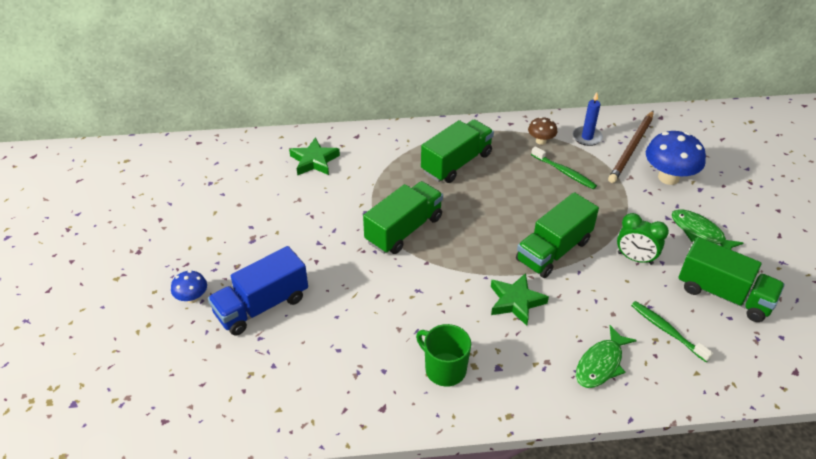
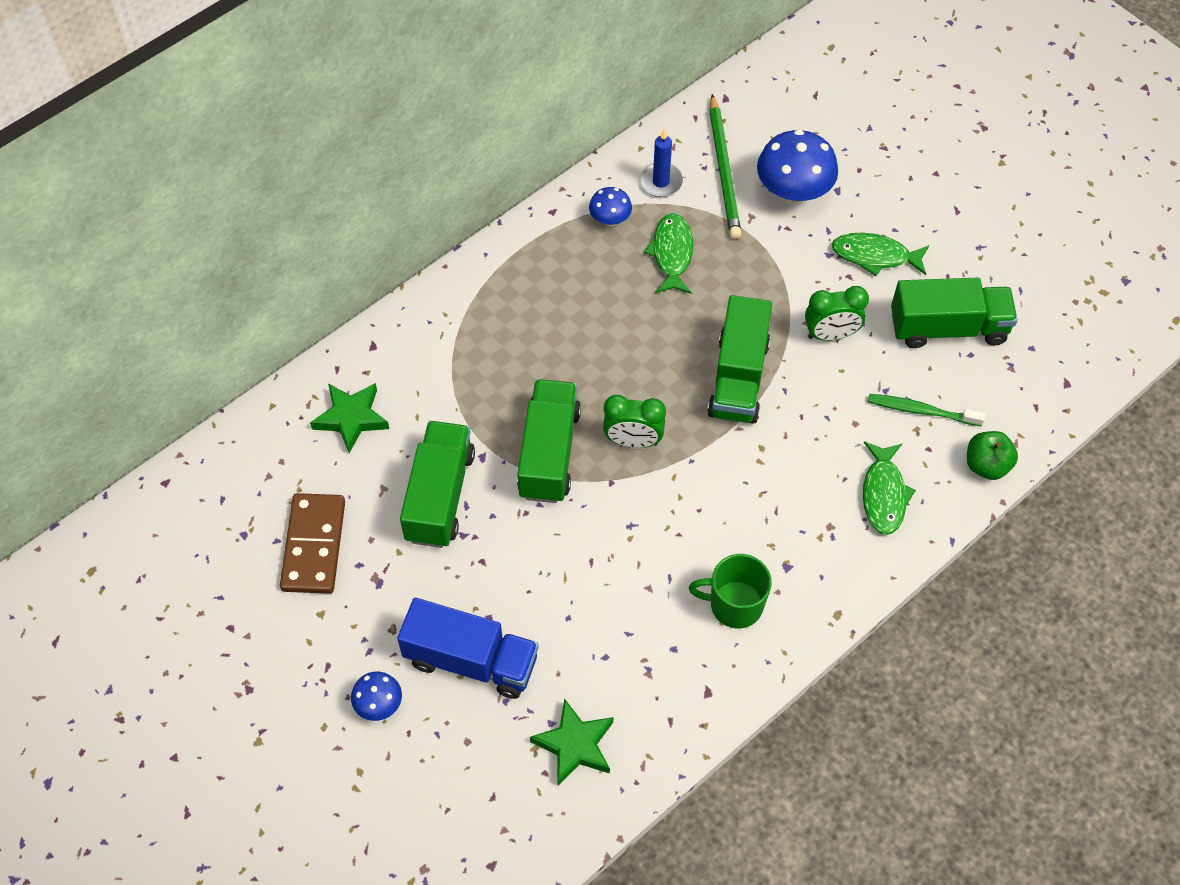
camera: 35 degrees left, 15 degrees up
(238, 206) = (314, 545): none -> brown domino
(261, 306) = (471, 660): blue truck -> blue truck turned 90 degrees counterclockwise
(456, 163) = (534, 315): green truck -> green truck (440, 496)
(458, 249) = (633, 441): none -> green clock
(516, 301) = (746, 472): green star -> green star (575, 745)
(540, 141) = (610, 220): brown mushroom -> blue mushroom
(564, 172) = (672, 253): green toothbrush -> green fish
(631, 148) = (724, 170): brown pencil -> green pencil
(693, 388) = (986, 465): none -> green apple

